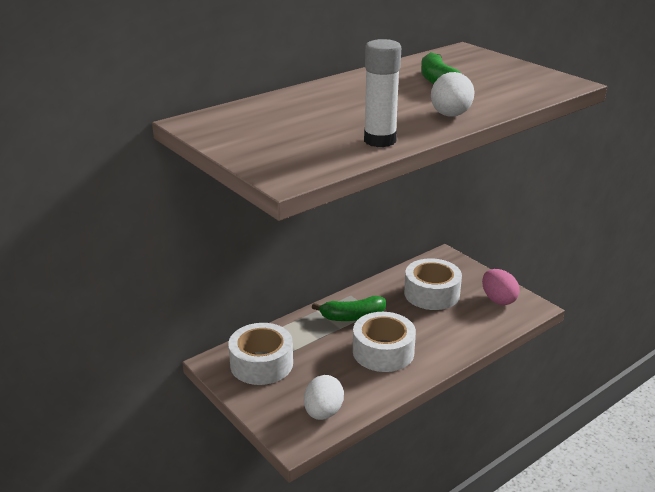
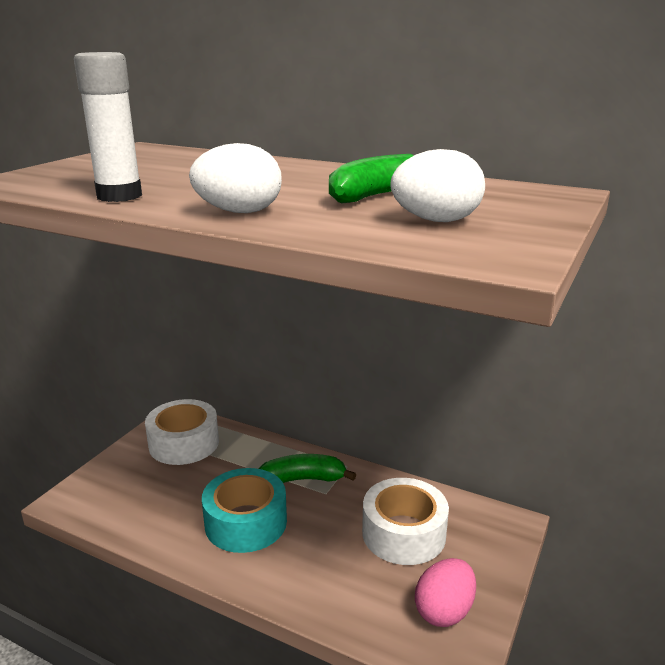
camera: 65 degrees right, 5 degrees down
(323, 412) = (115, 507): white egg -> white egg (436, 221)
(352, 317) = (303, 479): green banana -> green banana turned 120 degrees clockwise
(383, 351) = (246, 522): white tape -> turquoise tape

